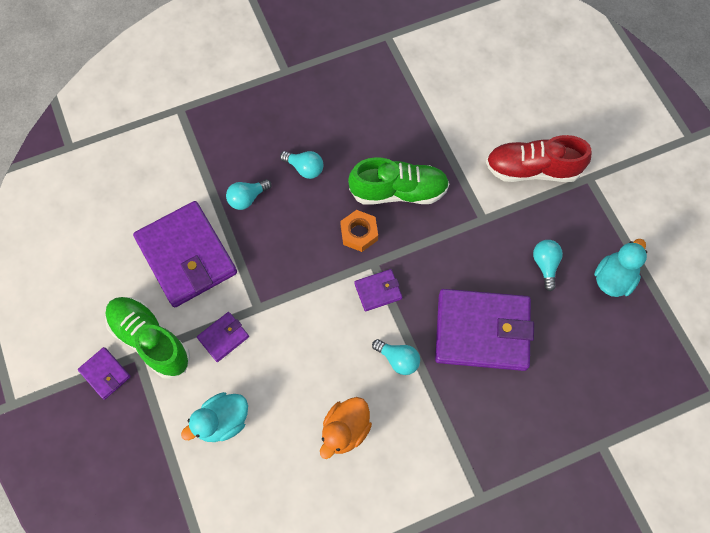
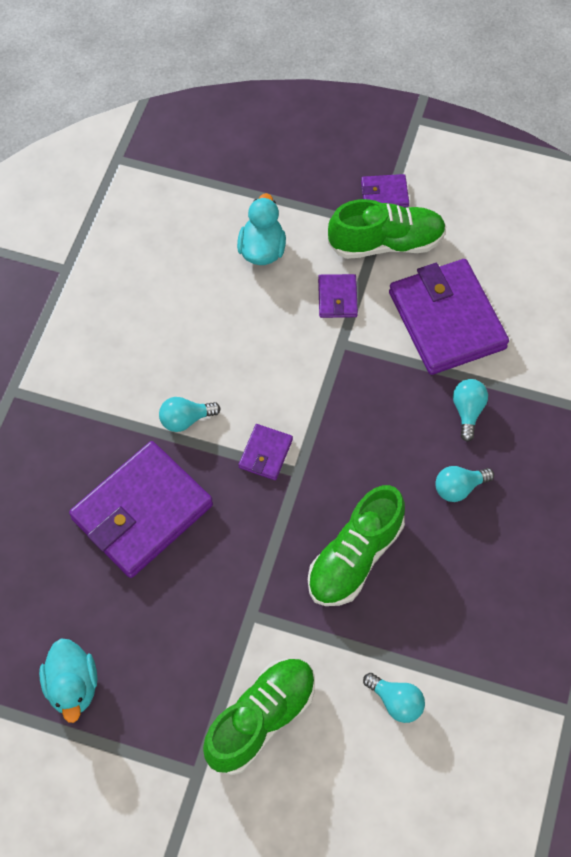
camera: 130 degrees right, 5 degrees down
(186, 256) = (447, 320): purple wallet -> purple wallet turned 60 degrees clockwise
(345, 430) = (166, 332): orange duck -> none
(359, 233) = (341, 483): orange nut -> none
(532, 169) = (261, 719): red shoe -> green shoe
(545, 265) = (148, 631): turquoise light bulb -> turquoise light bulb (396, 701)

